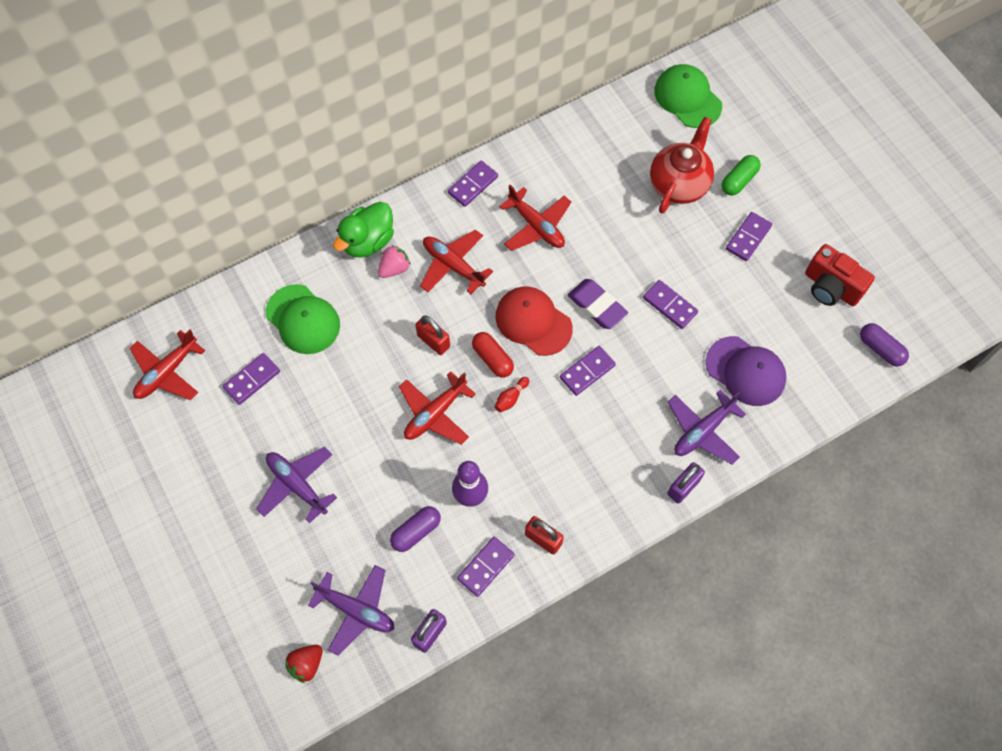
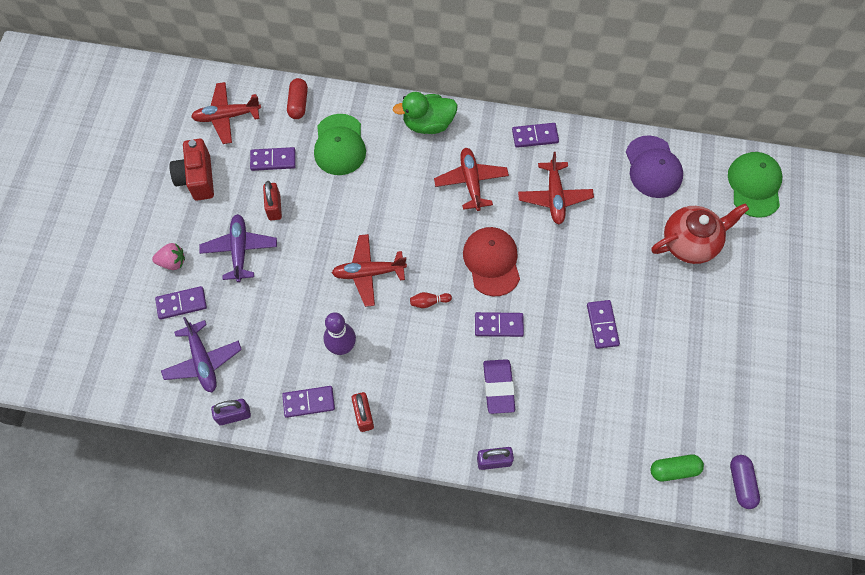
camera: 40 degrees right, 0 degrees up
(306, 664) = (142, 370): red strawberry -> none
(394, 268) = (429, 155): pink strawberry -> pink strawberry (172, 262)
(416, 531) = (285, 341): purple capsule -> none
(433, 341) = (411, 223): red padlock -> red padlock (274, 207)
(492, 359) = (440, 265): red capsule -> red capsule (298, 104)
(597, 306) = (547, 285): purple eraser -> purple eraser (498, 387)
(702, 431) = (544, 433): purple plane -> none
(739, 180) = (740, 274): green capsule -> green capsule (674, 470)
(745, 371) = (617, 416): purple cap -> purple cap (653, 167)
(748, 238) = (709, 321): purple domino -> purple domino (181, 303)
(831, 287) = (742, 407): red camera -> red camera (197, 178)

